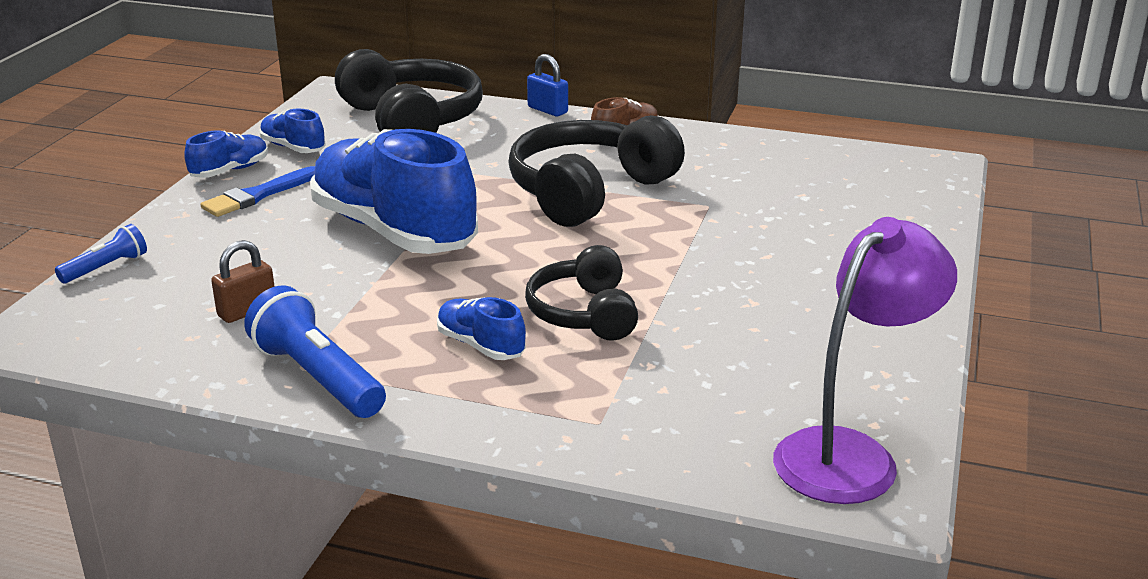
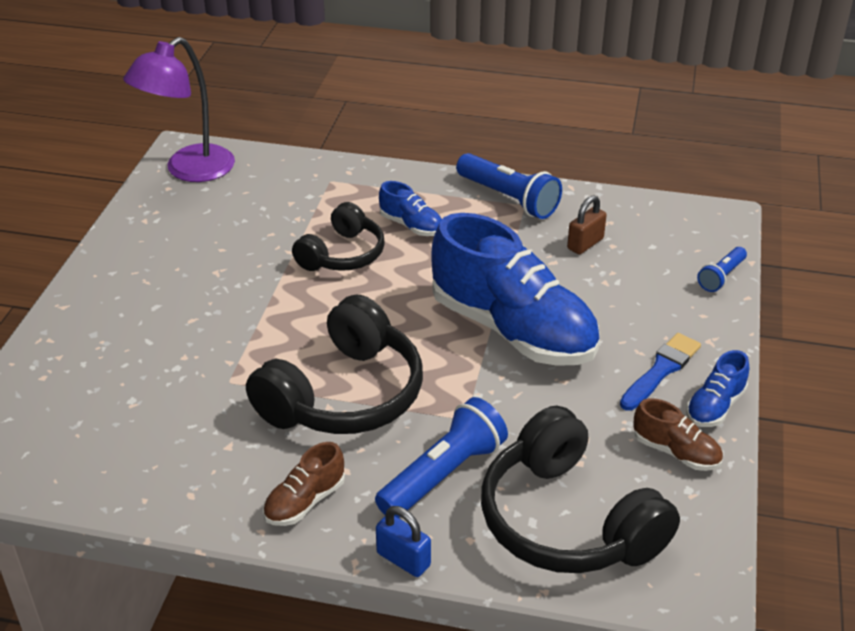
camera: 175 degrees right, 10 degrees up
(293, 148) = (676, 452): blue shoe -> brown shoe
(504, 144) = (443, 474): none -> blue flashlight
(584, 313) = (342, 254): black headphones -> black headphones turned 45 degrees clockwise

